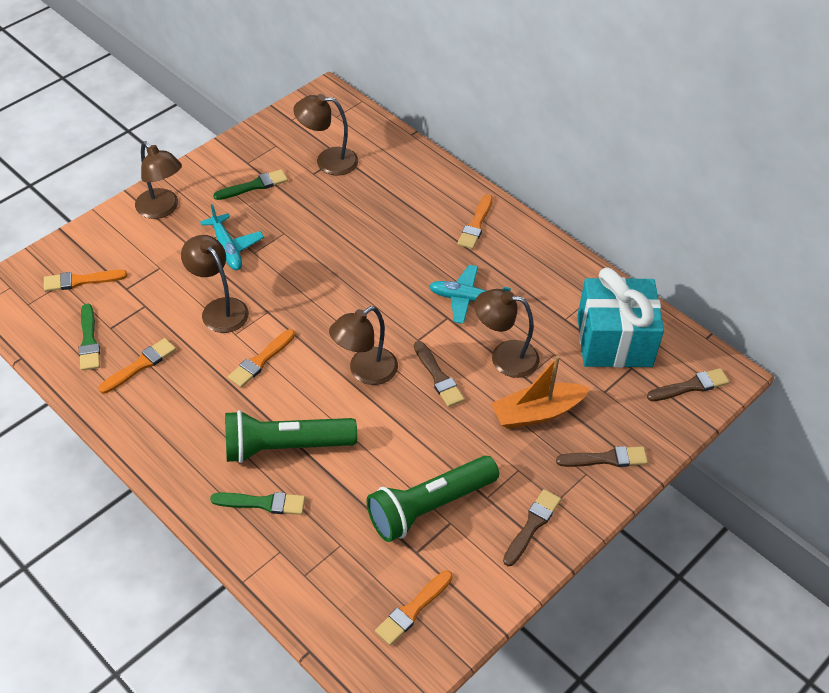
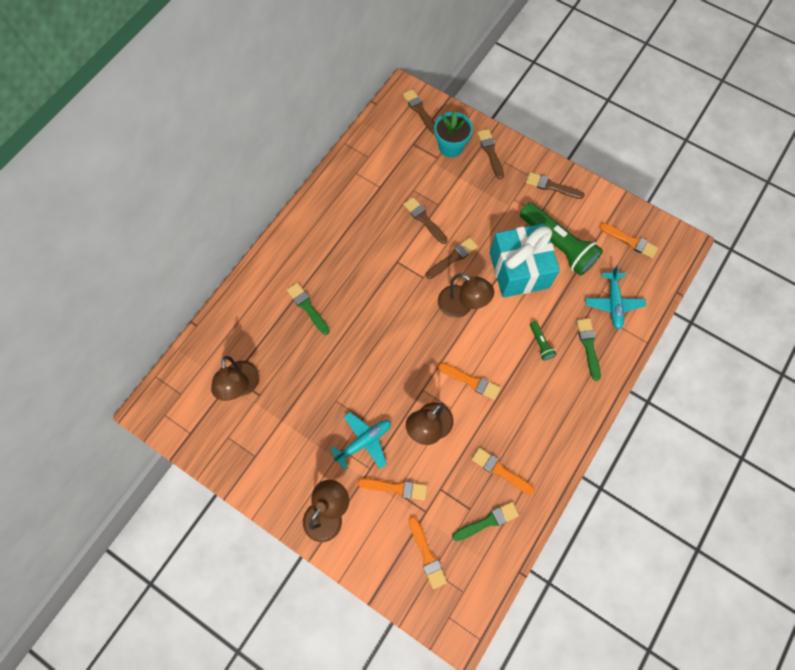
camera: 100 degrees left, 20 degrees up
(254, 186) = (284, 441): green brush -> green brush (307, 307)
(285, 447) = (540, 343): green flashlight -> green flashlight, size x0.43
(467, 299) = (376, 251): turquoise plane -> turquoise plane (613, 303)
(475, 225) = (298, 257): orange brush -> orange brush (396, 488)
(504, 357) = (424, 219): brown lamp -> brown brush
(537, 413) = (466, 194): orange boat -> none
(614, 341) = (392, 155): turquoise gift -> turquoise gift (519, 270)
(621, 411) = (451, 147): none -> turquoise flower pot

